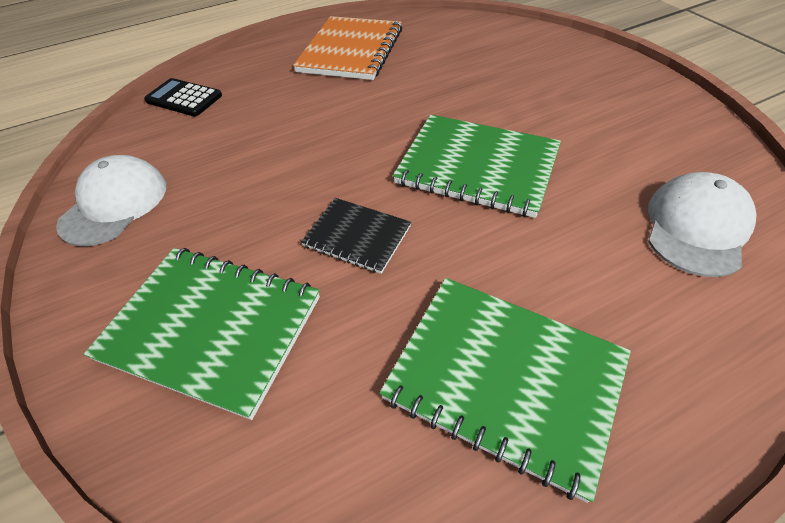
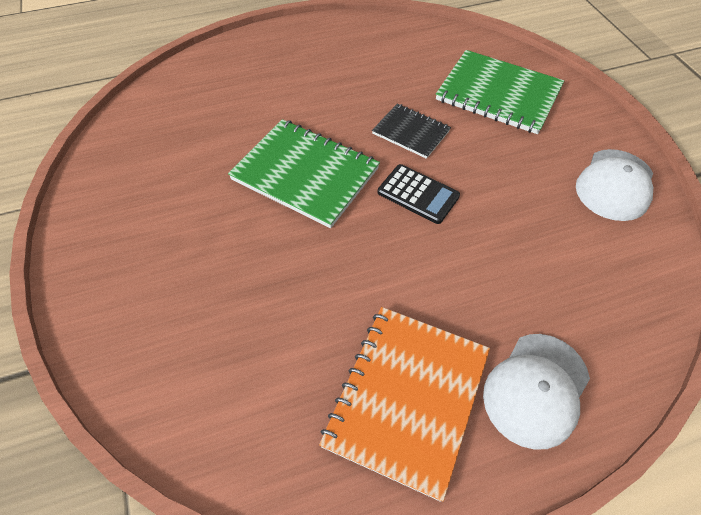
camera: 175 degrees left, 5 degrees up
(184, 98) = (624, 325): black calculator -> black calculator (418, 194)
(504, 379) = (341, 57): green notebook -> none
(696, 227) = (183, 108): white cap -> white cap (536, 389)

